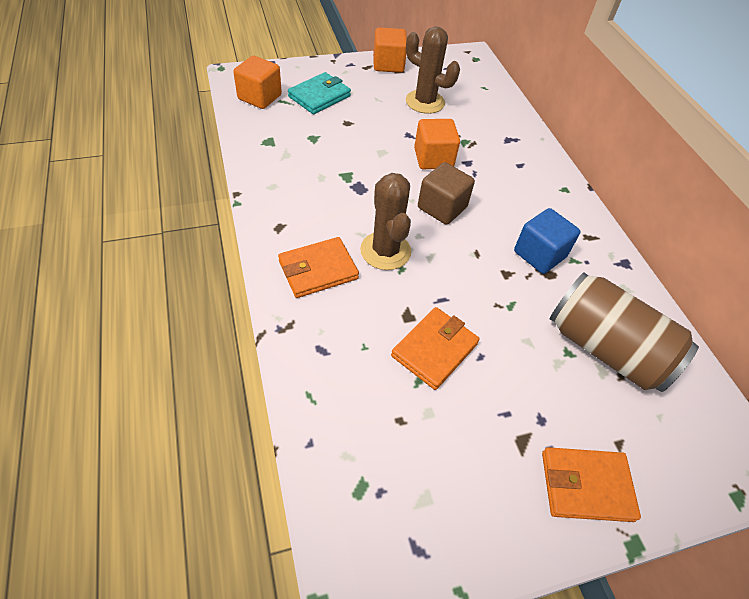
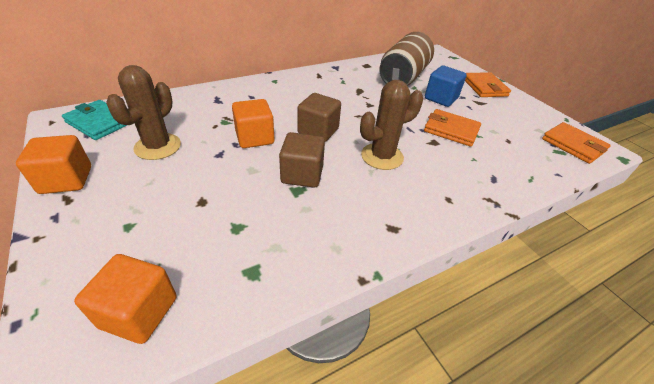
camera: 100 degrees left, 10 degrees down
(318, 270) = (426, 191): orange wallet -> orange wallet (573, 145)
(319, 96) = (141, 237): turquoise wallet -> turquoise wallet (99, 122)
(368, 182) = (302, 174): none -> brown cube
(539, 254) = (345, 92): blue cube -> blue cube (441, 98)

